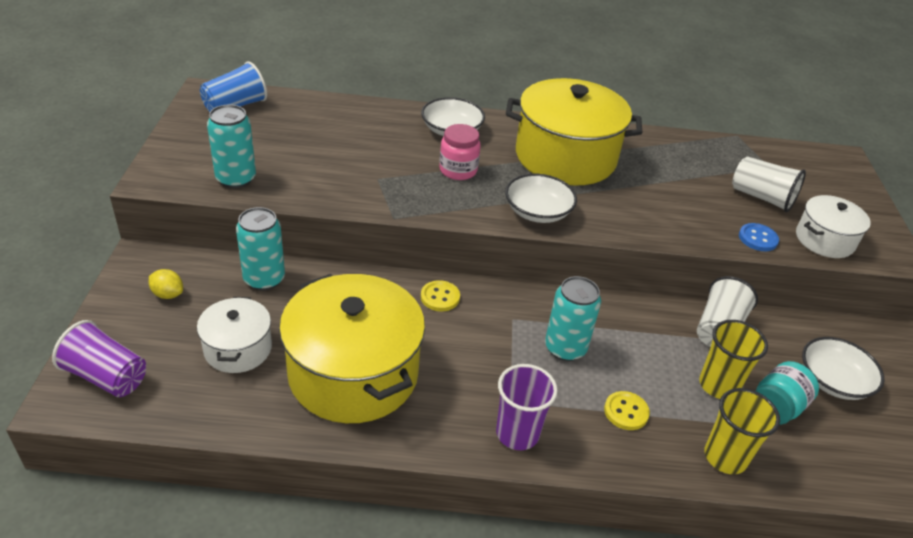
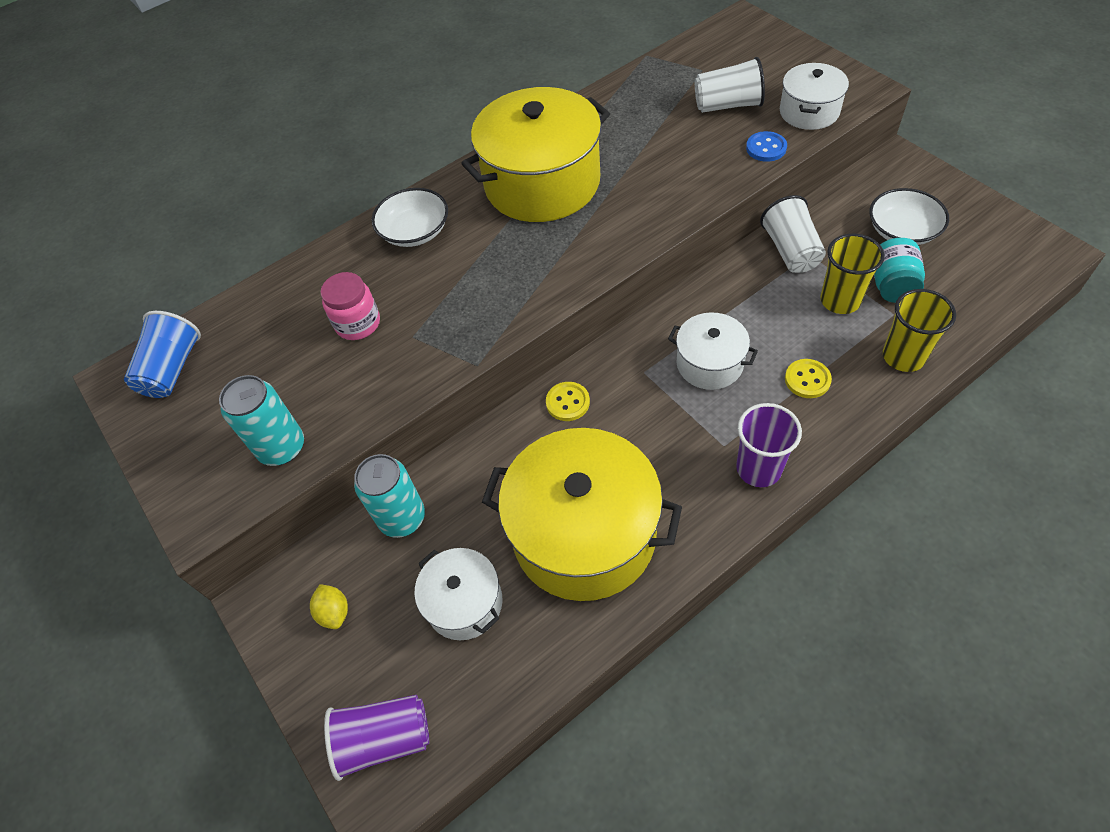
camera: 30 degrees left, 15 degrees up
(168, 294) = (334, 612): yellow lemon -> yellow lemon turned 75 degrees clockwise
(458, 170) = (471, 269): pink jar -> pink jar (358, 323)
(538, 212) = (584, 258): white bowl -> none
(565, 348) = (709, 363): turquoise can -> white pot

